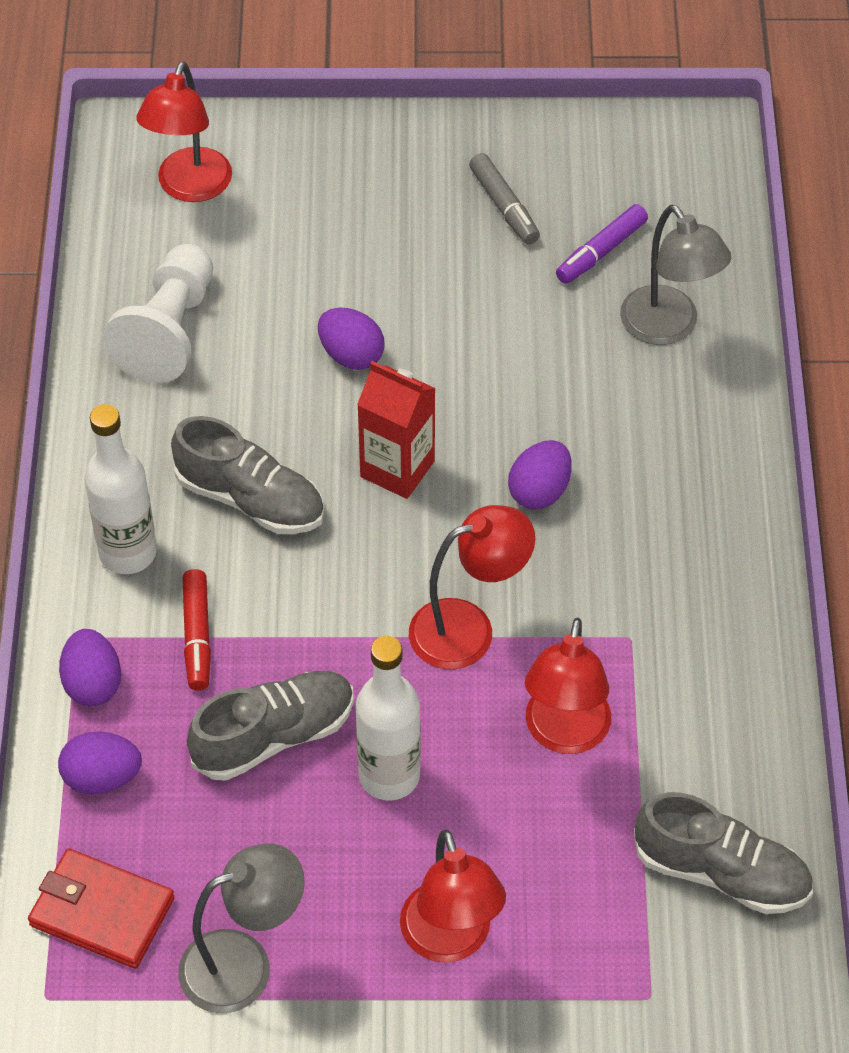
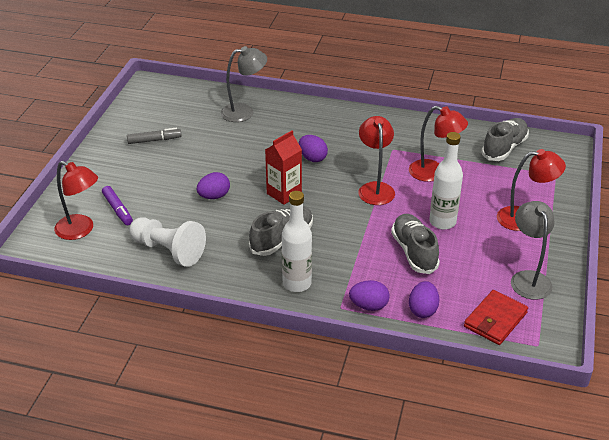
camera: 75 degrees left, 15 degrees down
(197, 636) = (353, 267): red marker -> none
(601, 251) = (195, 120): purple marker -> purple marker (117, 210)

